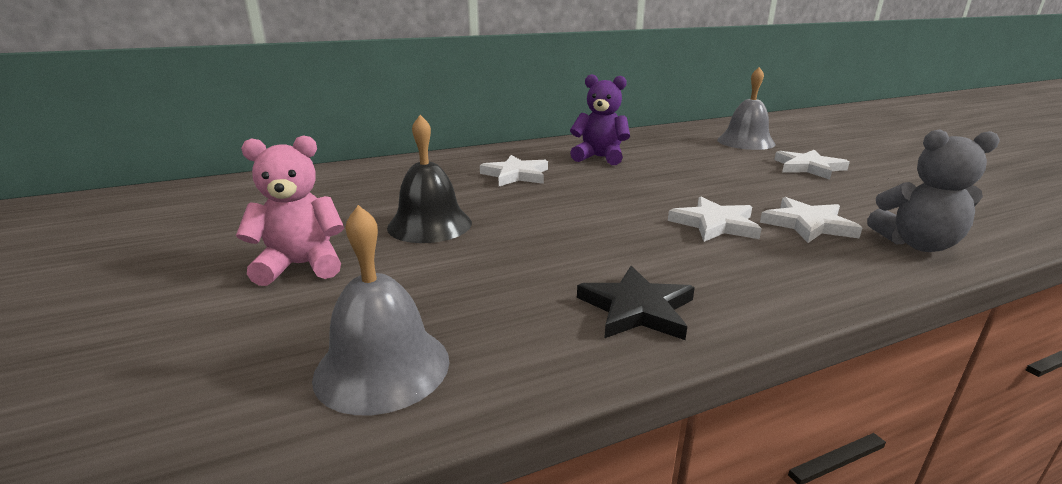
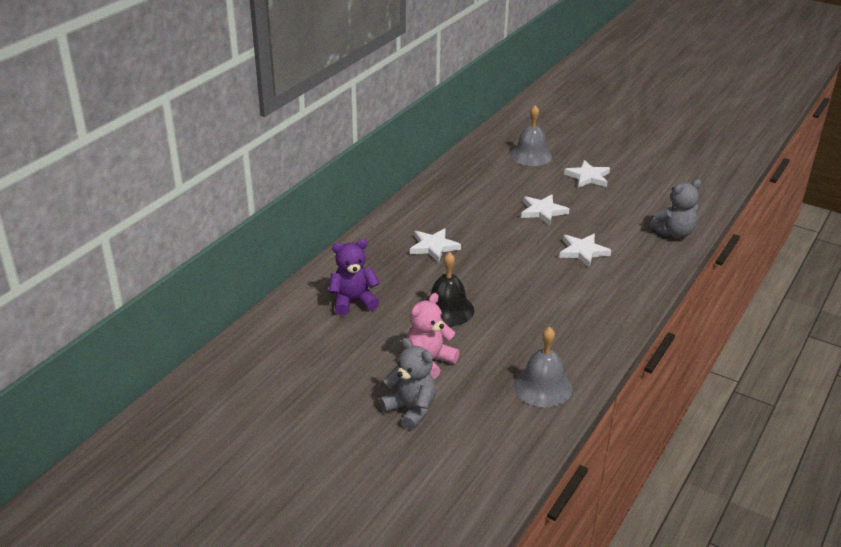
camera: 35 degrees left, 10 degrees up
(160, 309) = (410, 409): none -> grey teddy bear
(599, 158) = (461, 208): purple teddy bear -> purple teddy bear (353, 302)
(637, 309) = (599, 320): black star -> none
(808, 224) = (623, 235): white star -> white star (543, 211)

